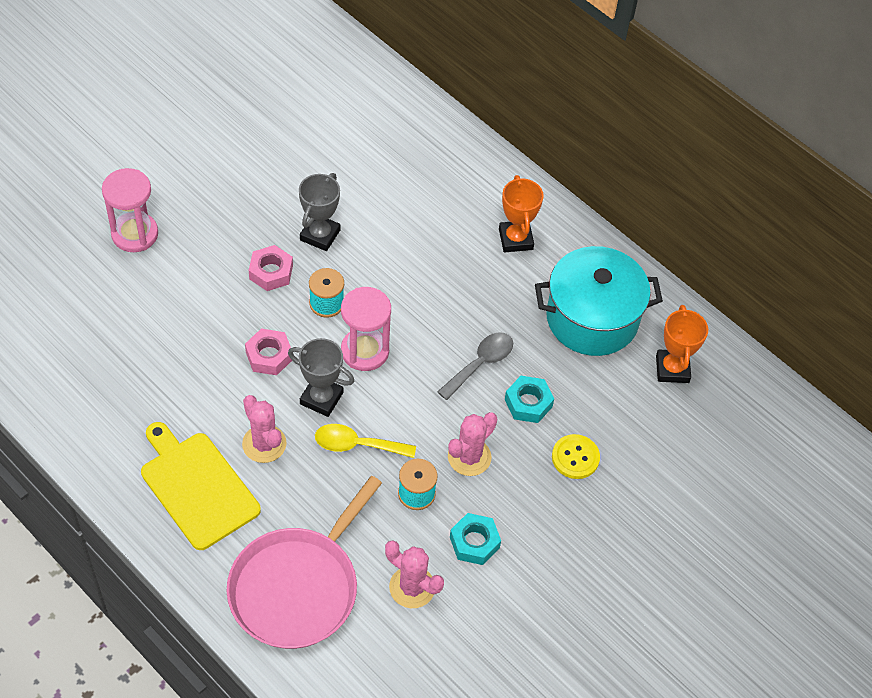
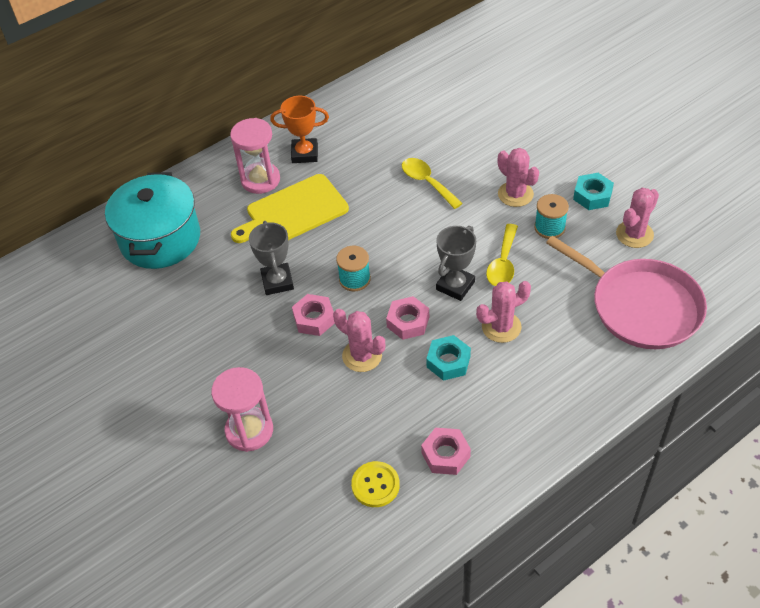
camera: 75 degrees left, 5 degrees down
(103, 397) = (445, 455): none -> pink nut
(197, 486) = (545, 377): yellow cutting board -> yellow cutting board (293, 211)
(224, 318) = (362, 356): none -> pink cactus
(320, 235) = (277, 282): grey trophy -> grey trophy turned 45 degrees clockwise
(365, 351) = (408, 255): pink hourglass -> pink hourglass (260, 180)
(480, 364) = (427, 182): grey spoon -> yellow spoon
(528, 403) = (466, 157): turquoise nut -> turquoise nut (448, 362)
(575, 457) = (516, 135): yellow button -> yellow button (375, 485)
(592, 318) = (389, 116): turquoise pot -> turquoise pot (160, 239)
(672, 369) = (439, 78): orange trophy -> none

